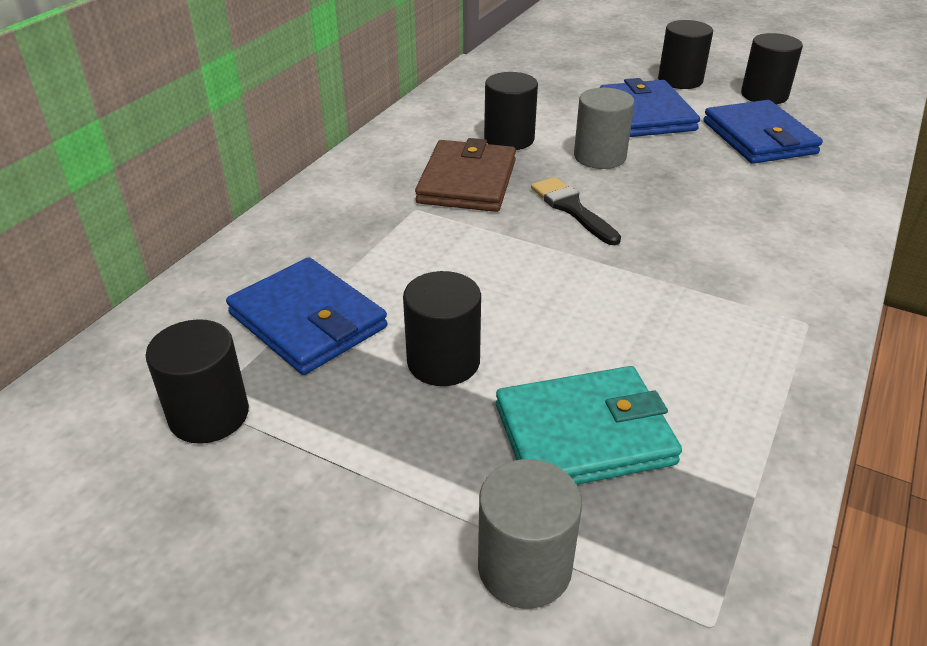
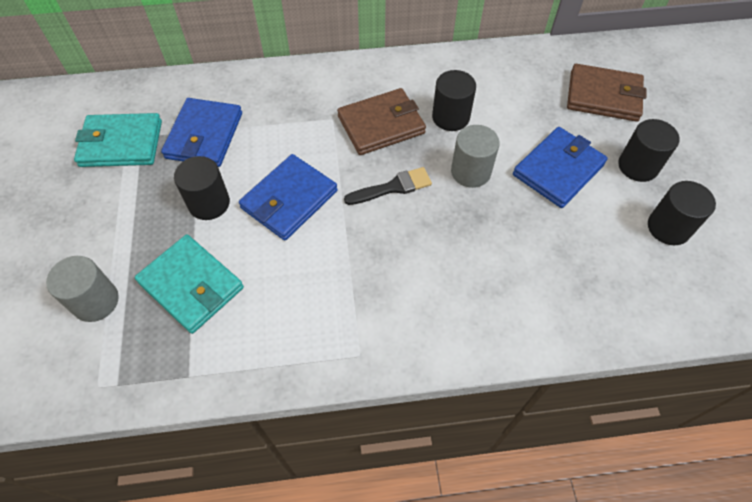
camera: 55 degrees right, 20 degrees up
(209, 415) = (121, 143): black cylinder -> turquoise wallet
(572, 209) = (393, 187): black brush -> black brush turned 45 degrees clockwise
(577, 62) = (603, 96): none -> brown wallet
(759, 137) = (588, 249): blue wallet -> blue wallet (289, 199)

